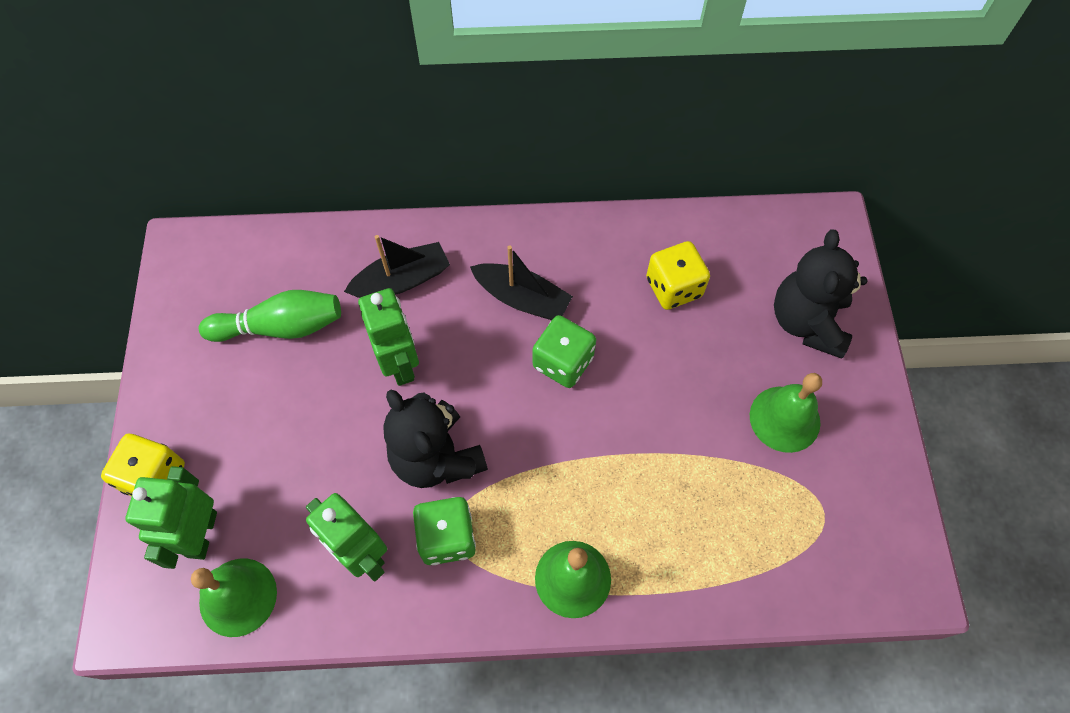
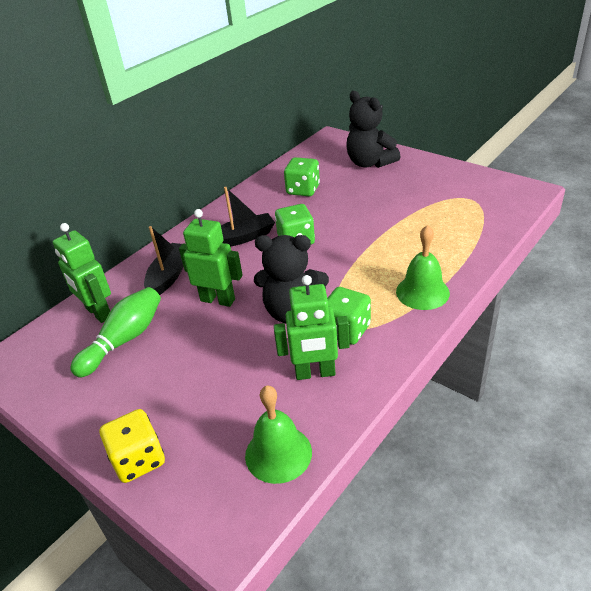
camera: 45 degrees left, 25 degrees down
(201, 534) = (211, 452): green robot -> green robot (98, 313)
(673, 287) = (303, 190): yellow dice -> green dice
(784, 419) = (410, 189): green bell -> none

